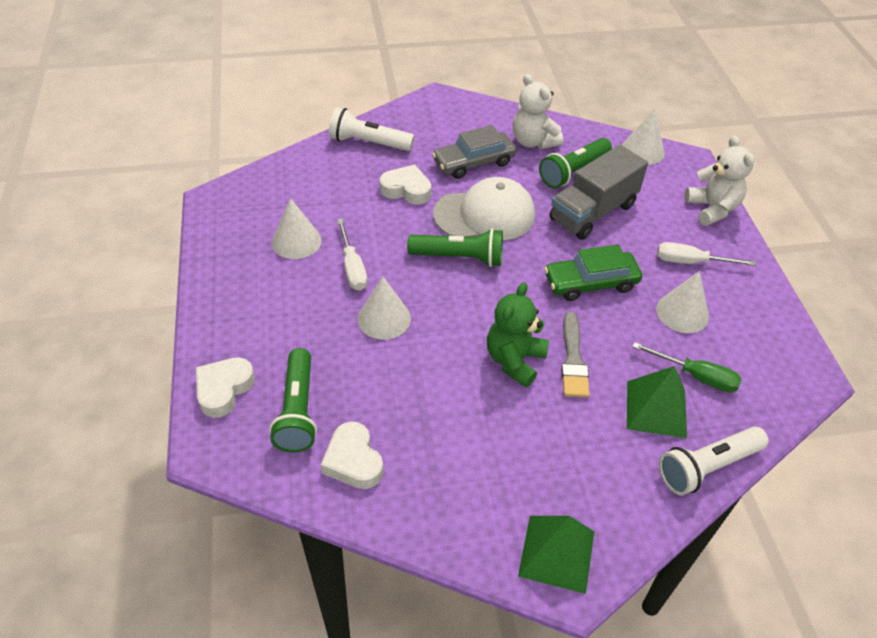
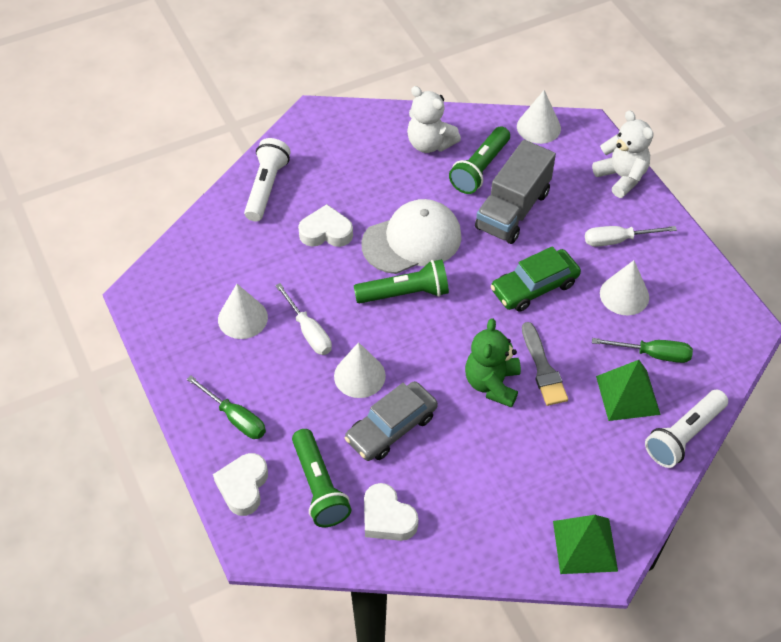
camera: 15 degrees left, 5 degrees up
(247, 325) = (235, 418): none -> green screwdriver
(368, 143) = (266, 187): white flashlight -> white flashlight turned 105 degrees clockwise
(473, 162) = (380, 183): grey car -> grey car (391, 427)

